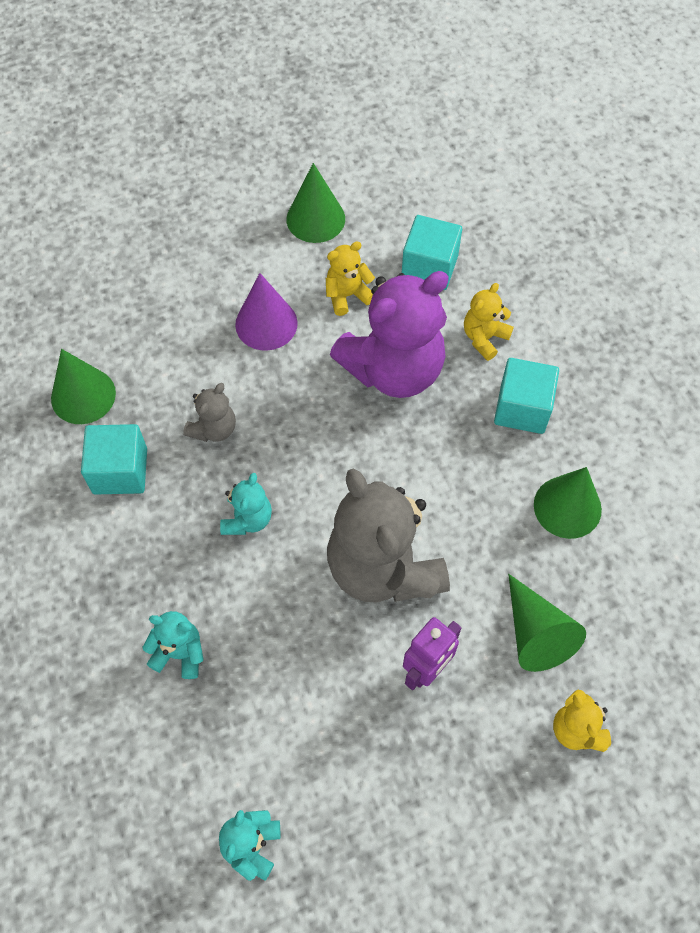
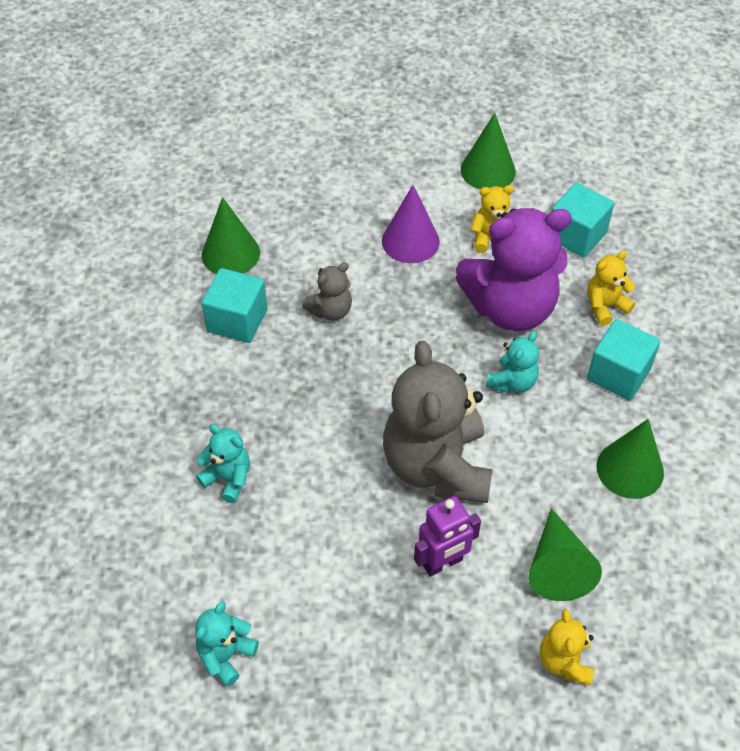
camera: 20 degrees right, 10 degrees down
(247, 519) = (331, 390): turquoise teddy bear -> turquoise teddy bear (512, 382)

